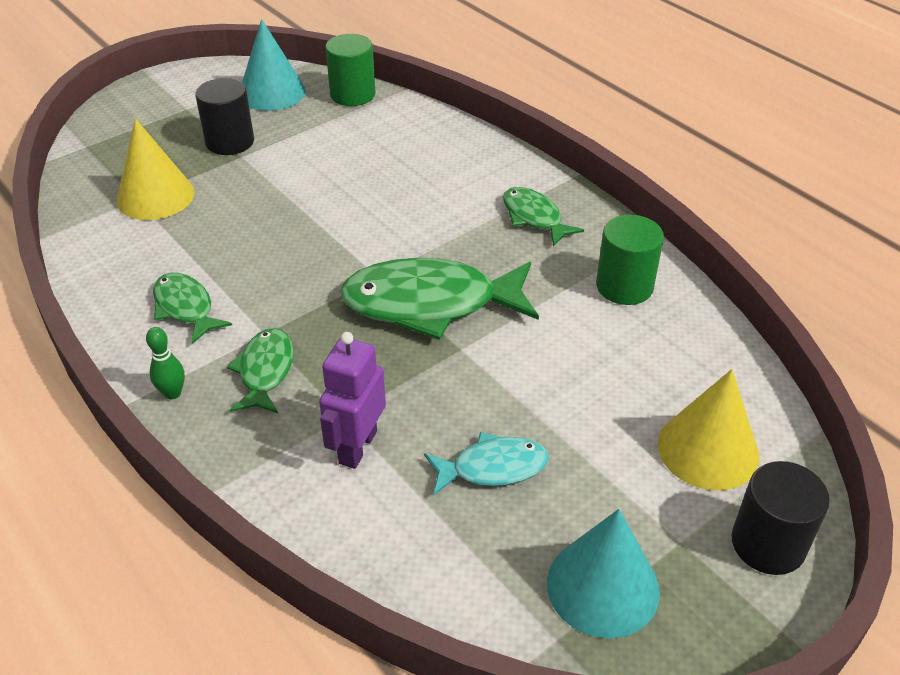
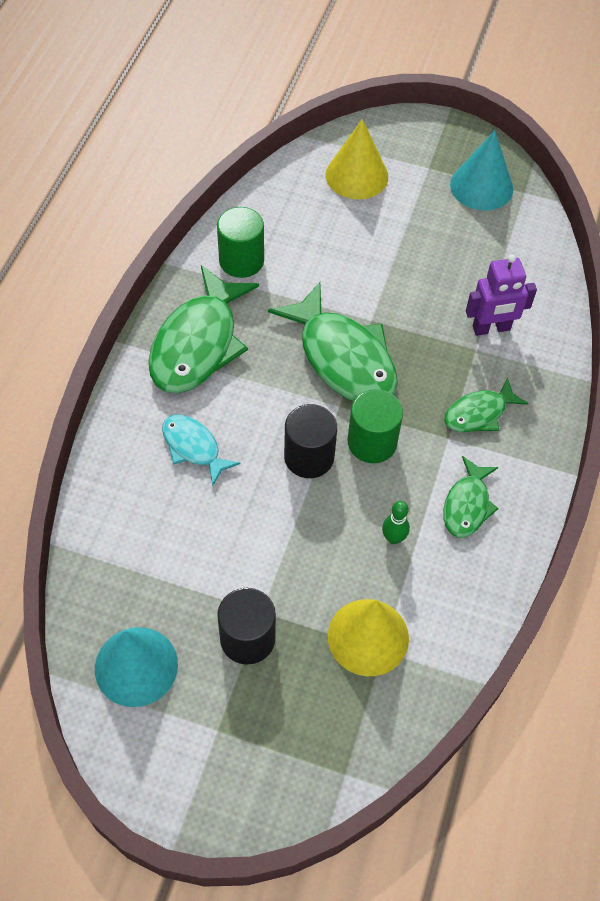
camera: 125 degrees left, 15 degrees up
(172, 393) = (539, 452): green bowling pin -> green bowling pin (393, 538)
(352, 94) = (94, 585): green cylinder -> green cylinder (372, 442)
(492, 468) = (450, 260): turquoise fish -> turquoise fish (193, 447)
(534, 217) = (198, 344): green fish -> green fish, size x1.86
(768, 544) = (401, 136): black cylinder -> black cylinder (309, 457)

